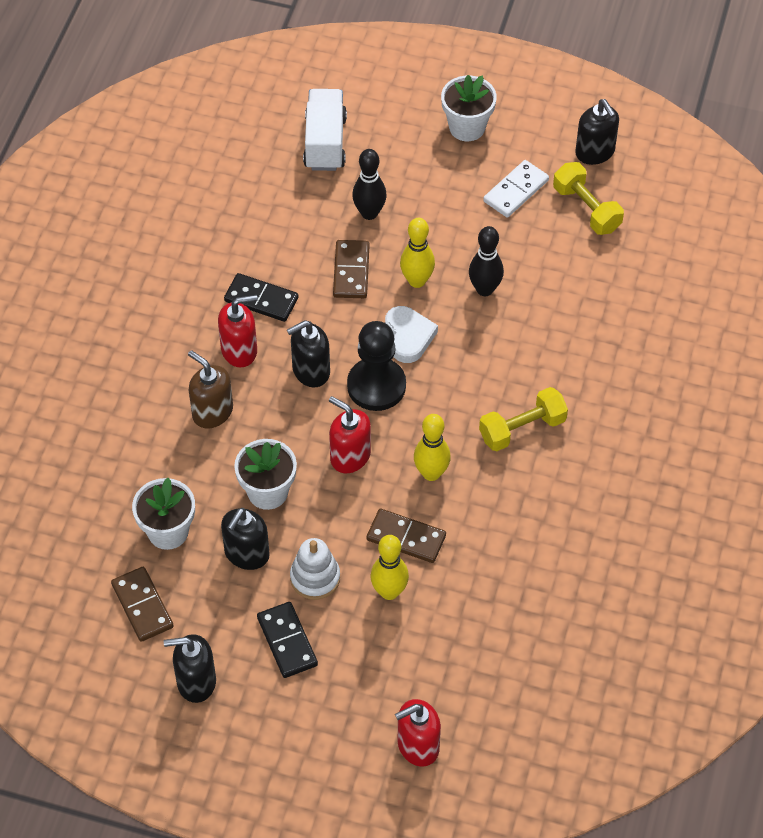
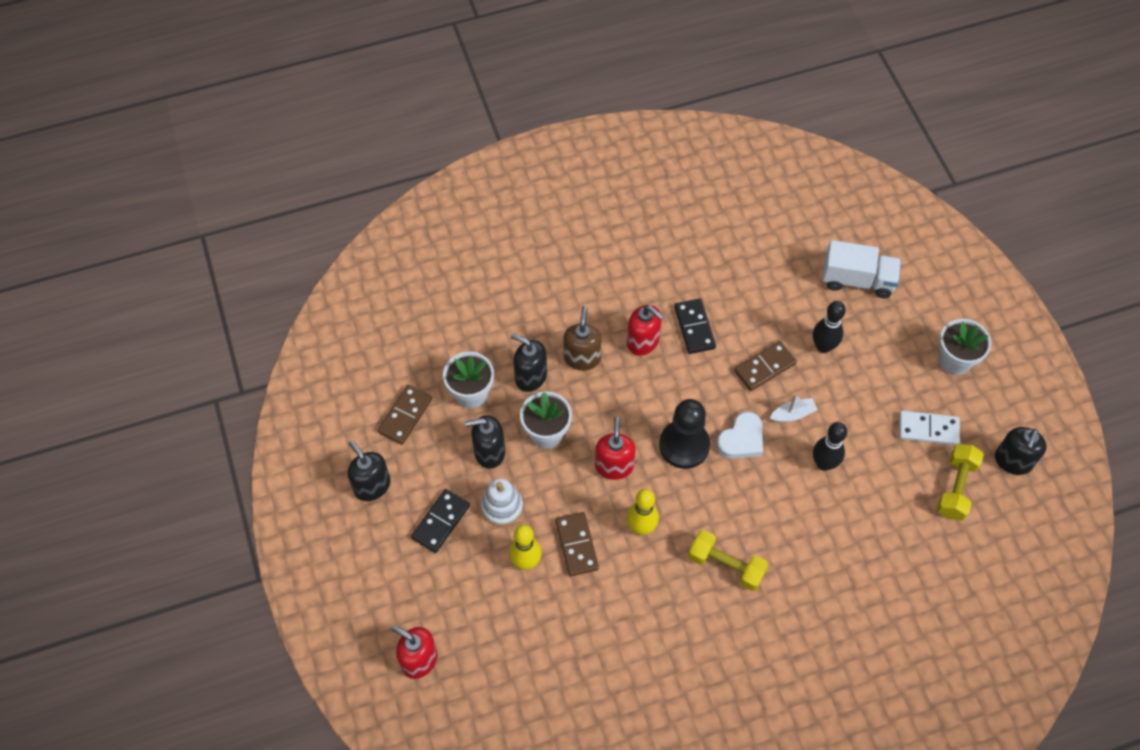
camera: 55 degrees right, 5 degrees up
(310, 371) = (662, 396): black soap dispenser -> black soap dispenser (530, 376)
(325, 143) = (857, 280): white truck -> white truck turned 45 degrees clockwise
(417, 281) = (793, 414): yellow bowling pin -> white boat

